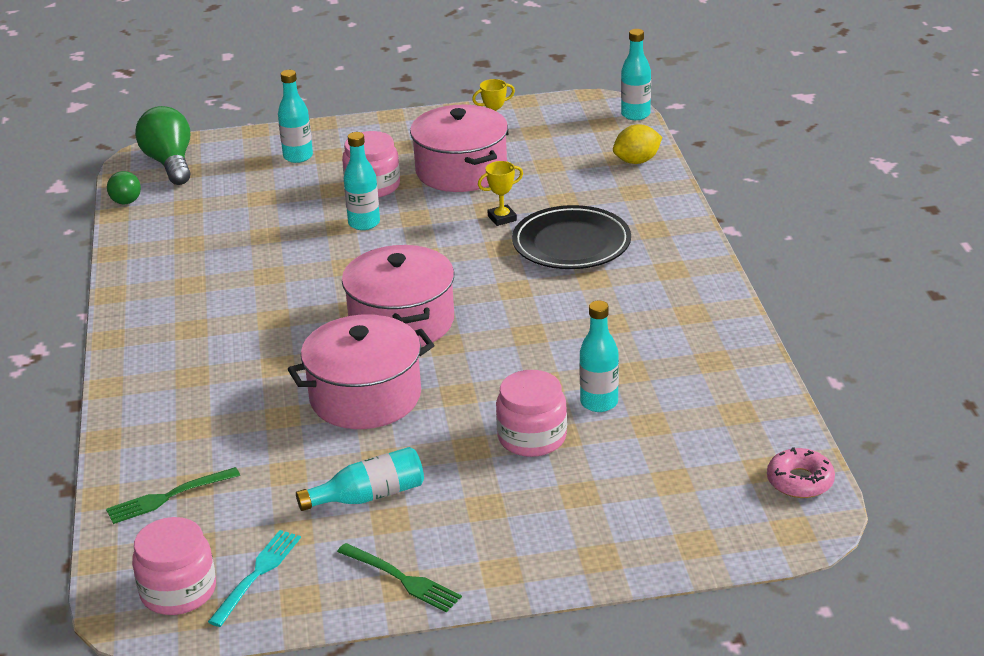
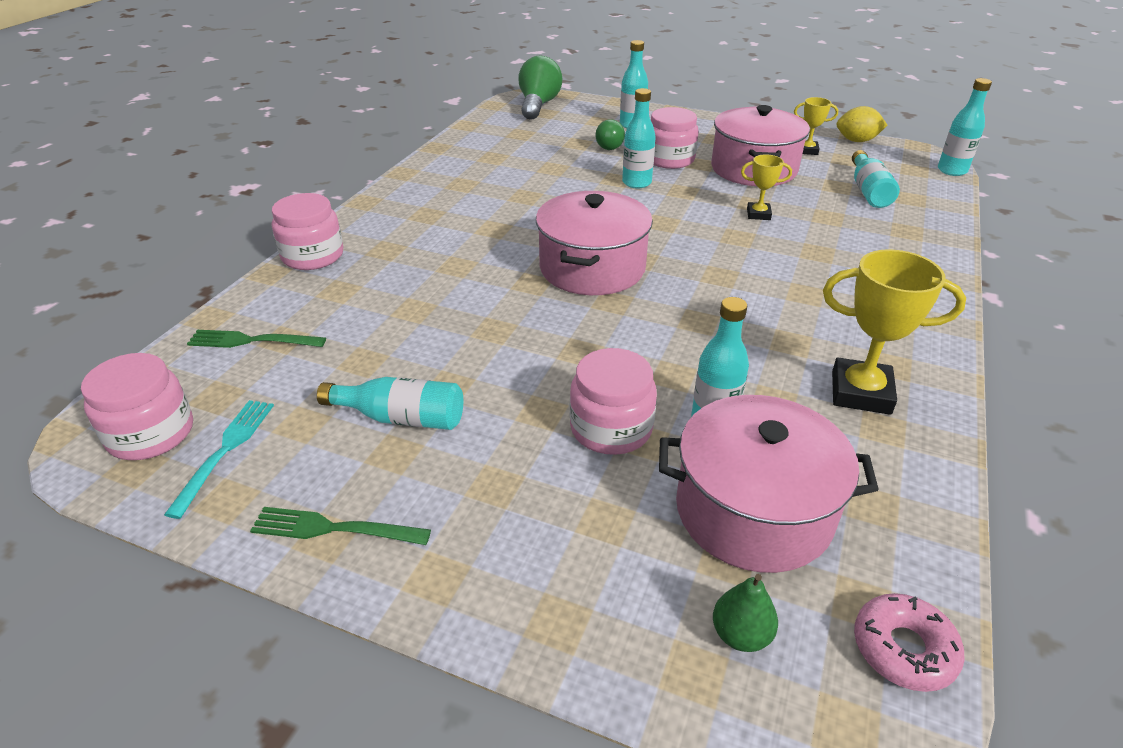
camera: 30 degrees right, 5 degrees up
(125, 198) = (485, 117): green light bulb -> green light bulb (610, 145)
(126, 408) = (313, 256): none -> pink jar
(257, 574) = (225, 451): turquoise fork -> turquoise fork turned 45 degrees counterclockwise
(365, 397) = (497, 320): pink pot -> pink pot (753, 511)
(402, 579) = (334, 529): green fork -> green fork turned 120 degrees clockwise
(571, 244) = (807, 255): black plate -> none
(579, 161) = (868, 191): none -> turquoise bottle
(637, 161) = (927, 207): yellow lemon -> yellow lemon (856, 141)
(684, 342) = (860, 392): none -> yellow trophy
(709, 515) = (740, 635): none -> green pear

